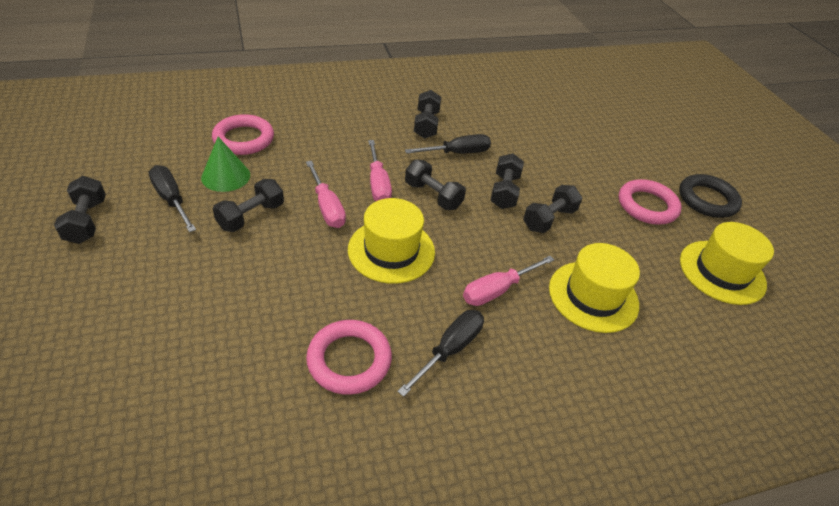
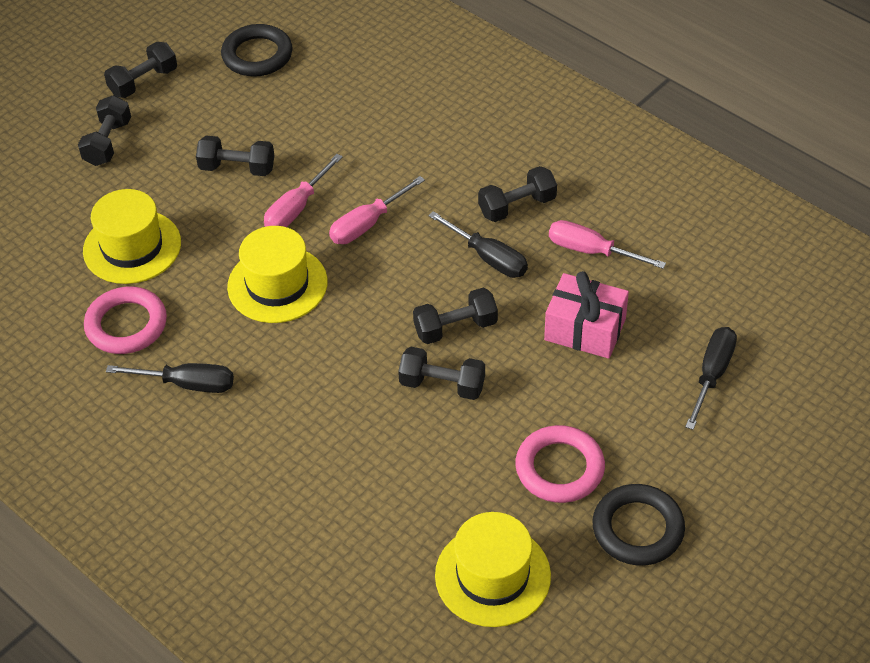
camera: 65 degrees right, 5 degrees up
(151, 155) = (257, 55): none -> black ring
(171, 200) = (212, 108): black screwdriver -> black screwdriver (711, 375)
(226, 176) = (275, 118): green cone -> none
(244, 139) = (341, 93): pink ring -> none
(433, 196) = (389, 274): black dumbbell -> black dumbbell (108, 143)
(498, 290) = (291, 386): pink screwdriver -> pink screwdriver (592, 251)
(545, 148) = (585, 329): none -> pink gift
(593, 296) = (346, 466): yellow hat -> yellow hat (132, 247)

